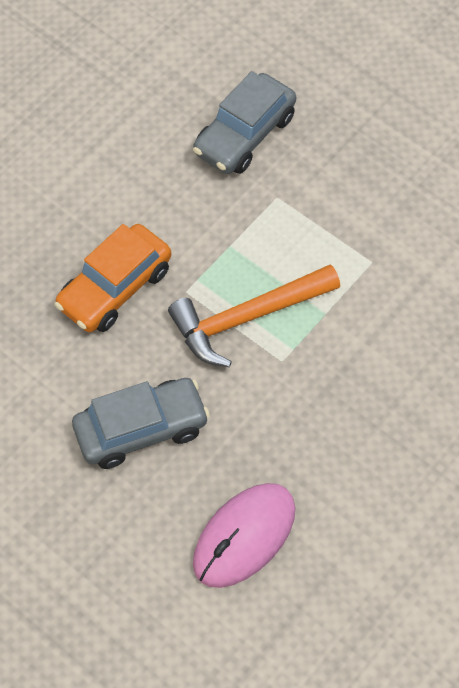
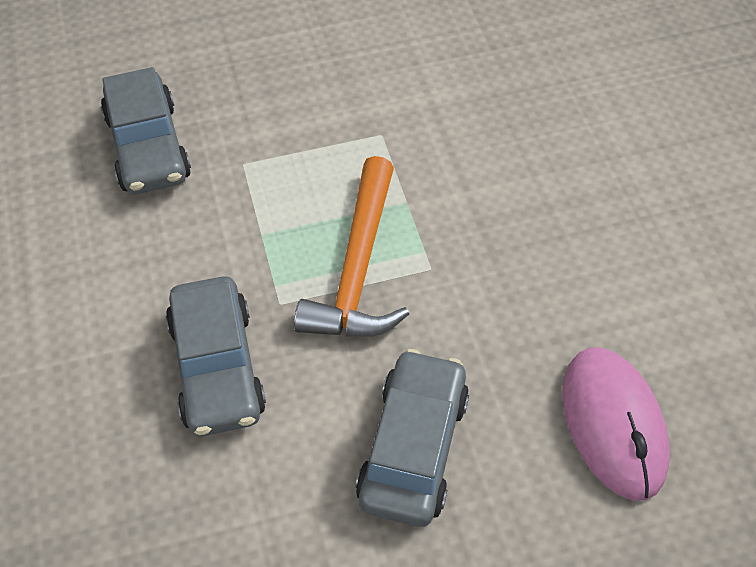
camera: 55 degrees left, 5 degrees down
(115, 288) = (217, 367): orange car -> grey car

